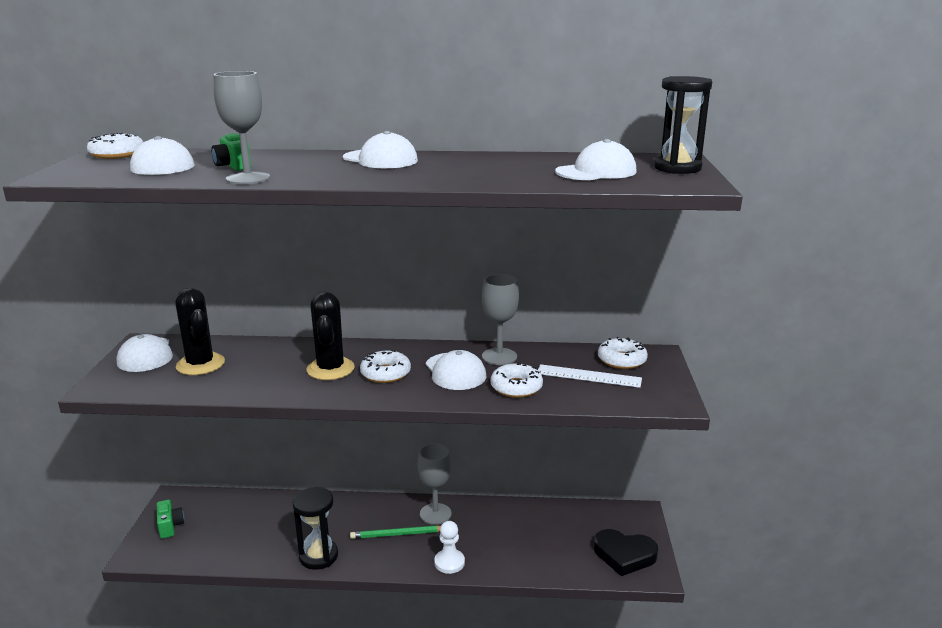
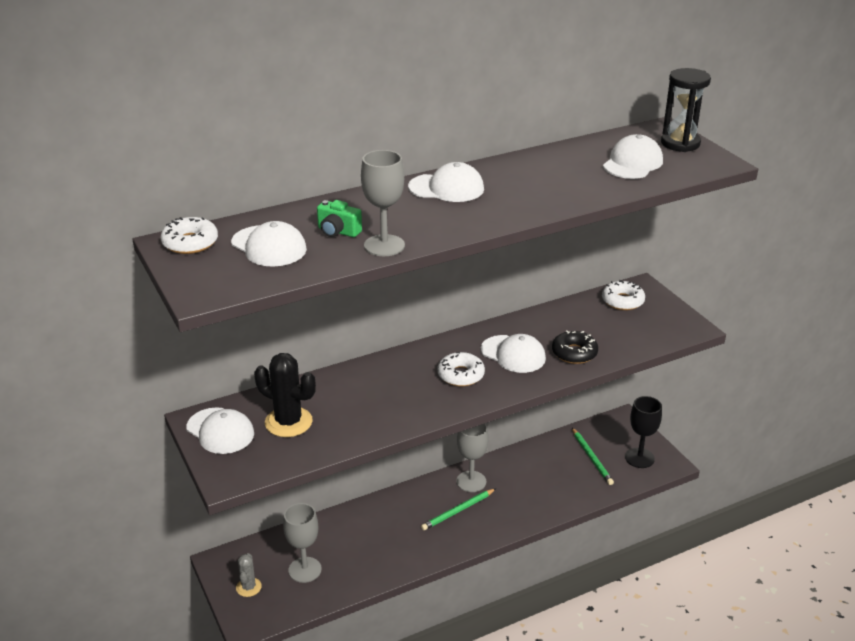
camera: 30 degrees left, 10 degrees up
(170, 526) = (248, 587): green camera -> grey cactus
(318, 556) = (412, 556): black hourglass -> none
(330, 369) = (410, 386): black cactus -> none
(449, 562) = (520, 517): white pawn -> none
(499, 356) = (530, 328): grey goblet -> grey goblet (305, 570)
(516, 387) = (574, 353): white donut -> black donut
(572, 536) = (592, 458): none -> green pencil
(588, 376) = (614, 324): white ruler -> none
(624, 555) = (639, 458): black heart -> black goblet

